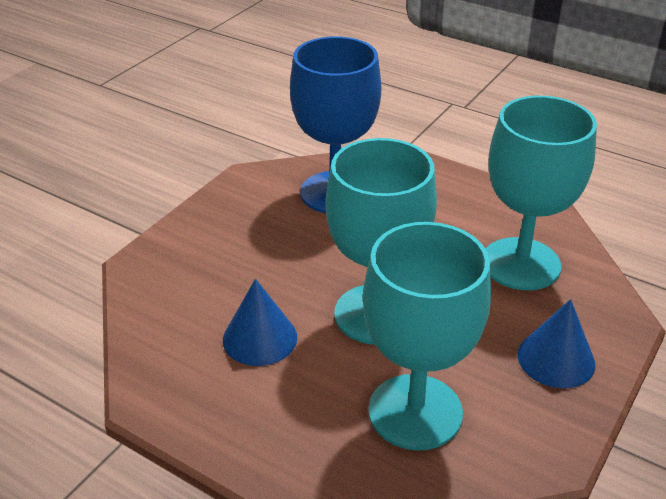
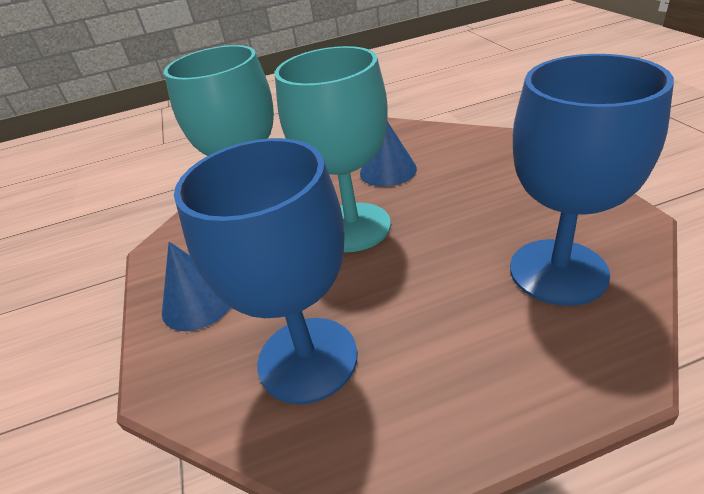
camera: 135 degrees right, 0 degrees up
(521, 264) = (307, 359): turquoise goblet -> blue goblet

